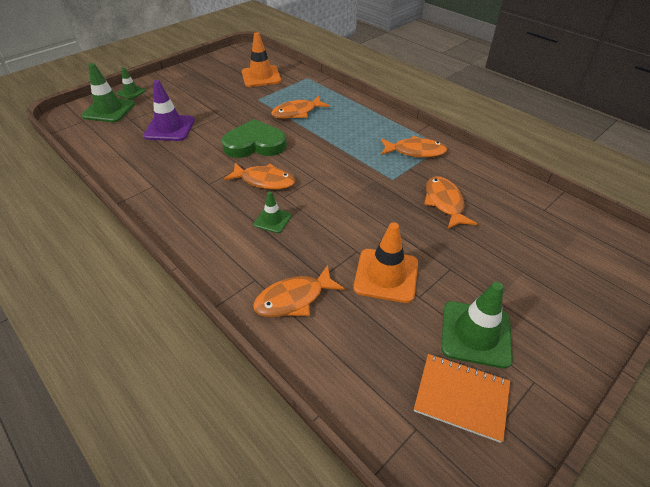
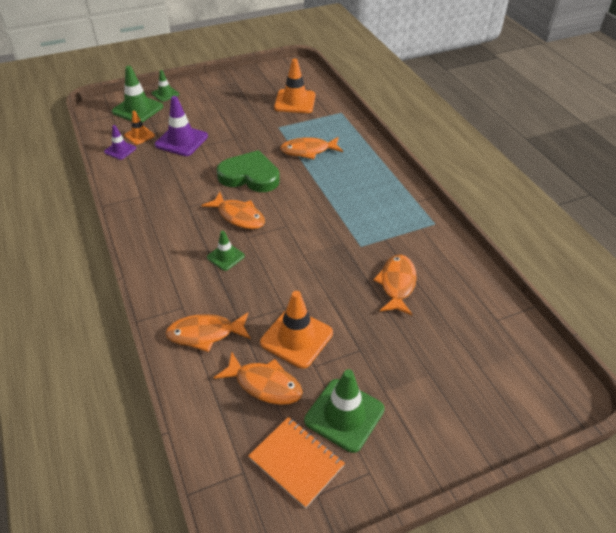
camera: 20 degrees right, 0 degrees up
(108, 149) = (120, 150): none -> purple traffic cone
(123, 132) = (139, 135): none -> orange traffic cone
(415, 151) = (402, 222): orange fish -> orange fish (264, 384)

